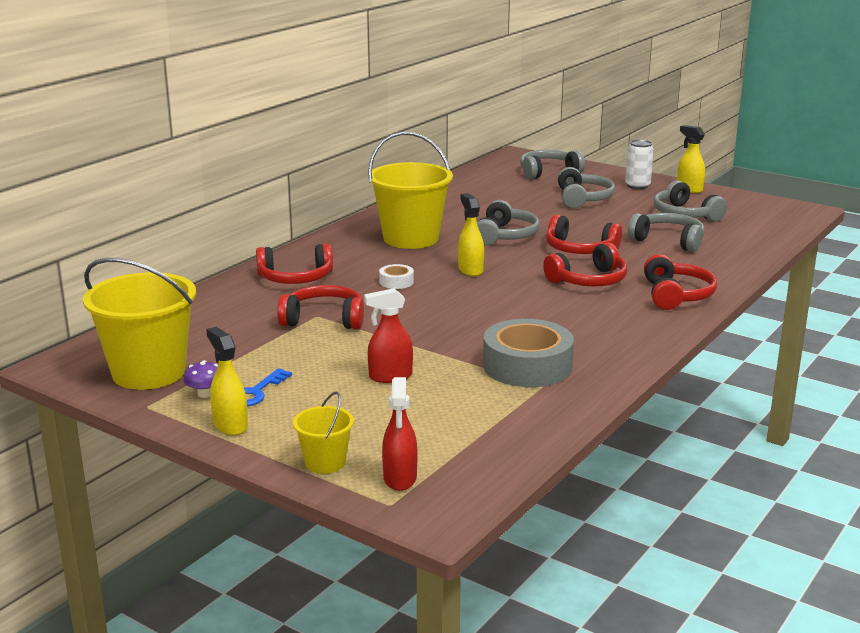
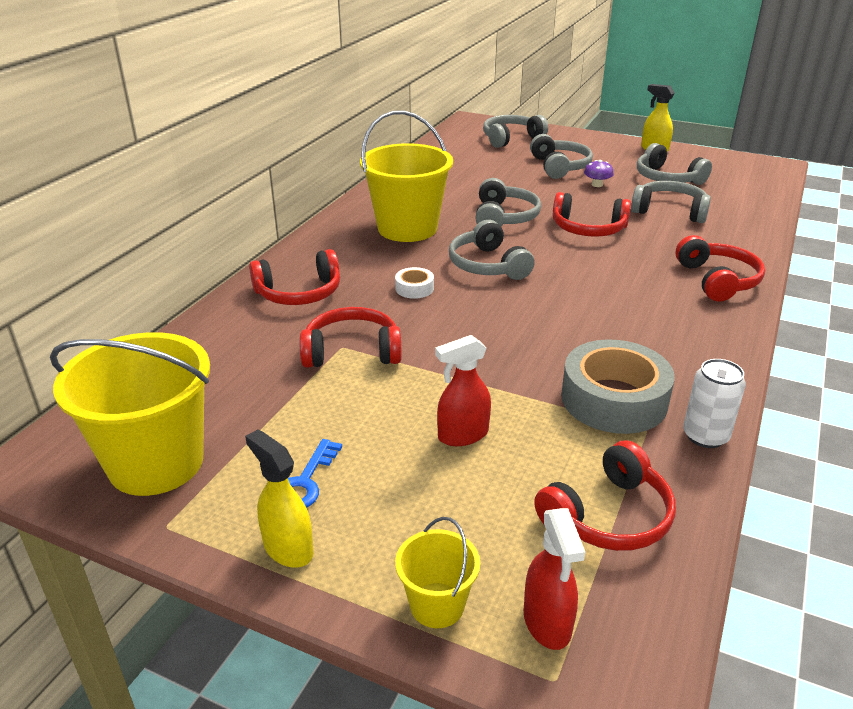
camera: 10 degrees left, 10 degrees up
(205, 394) = (240, 493): purple mushroom -> purple mushroom (597, 185)
(470, 270) = (488, 265): yellow spray bottle -> grey headphones
(588, 280) = (618, 268): red headphones -> red headphones (608, 515)
(637, 186) = (604, 148): white can -> white can (705, 436)

